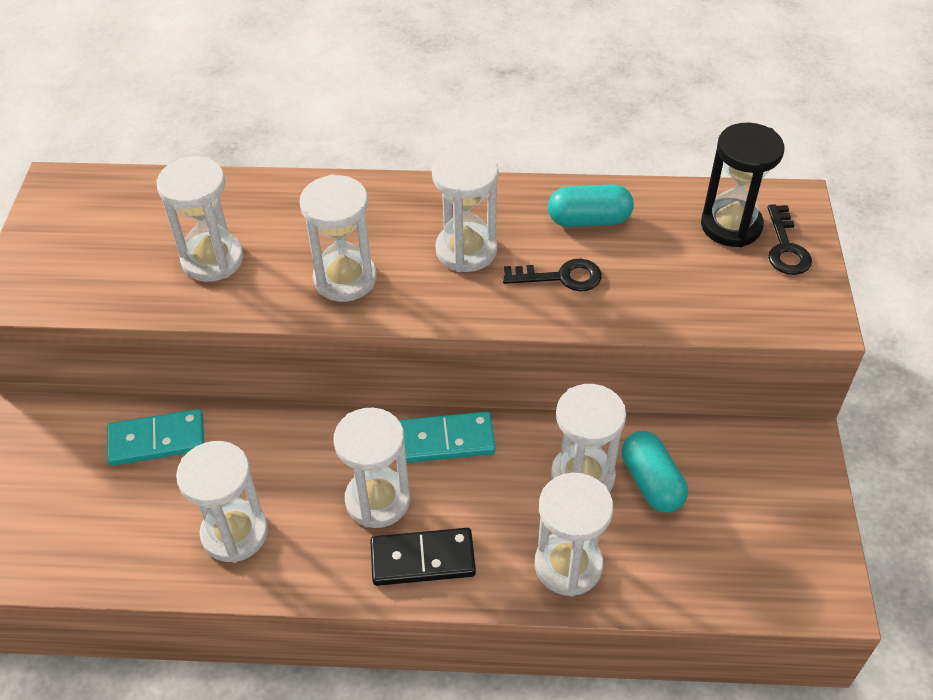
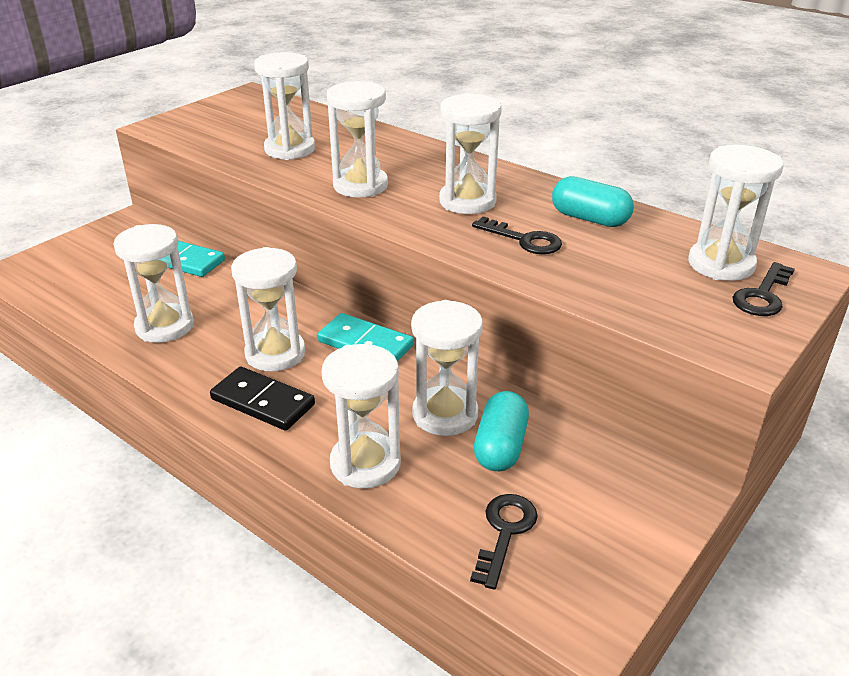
camera: 35 degrees right, 15 degrees down
(721, 560) = (504, 533): none -> black key
(731, 226) = (721, 264): black hourglass -> white hourglass

